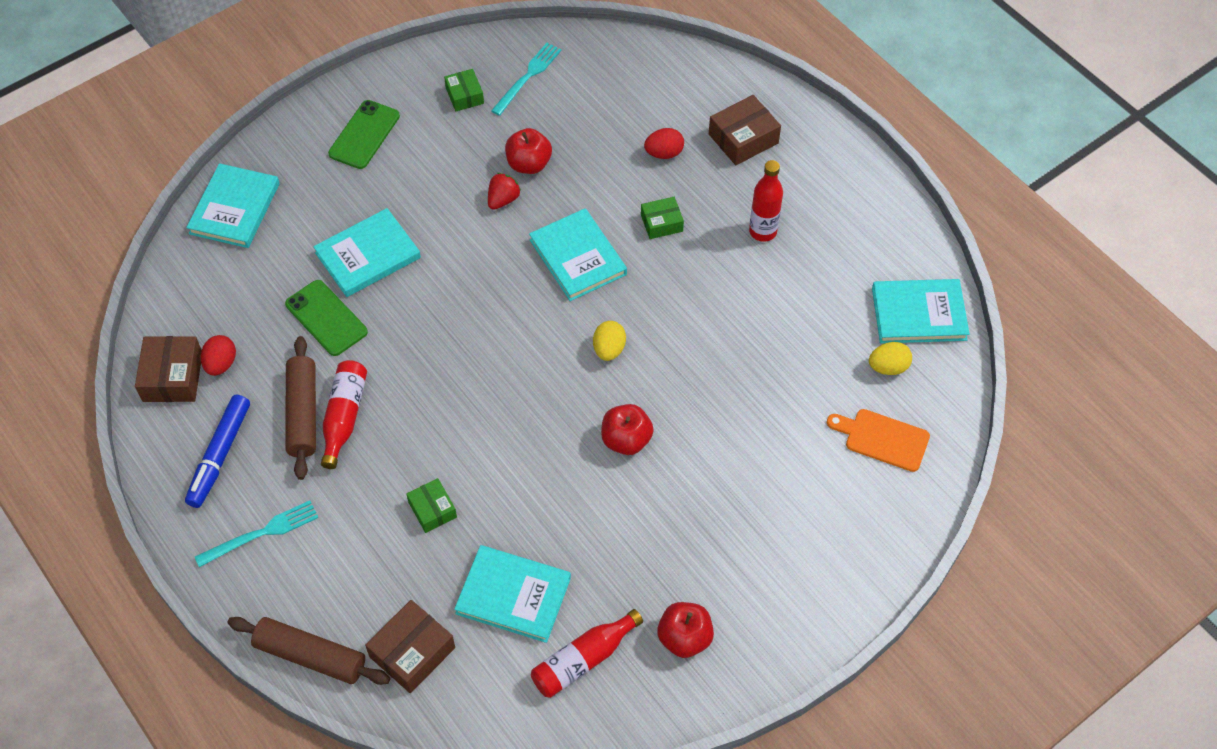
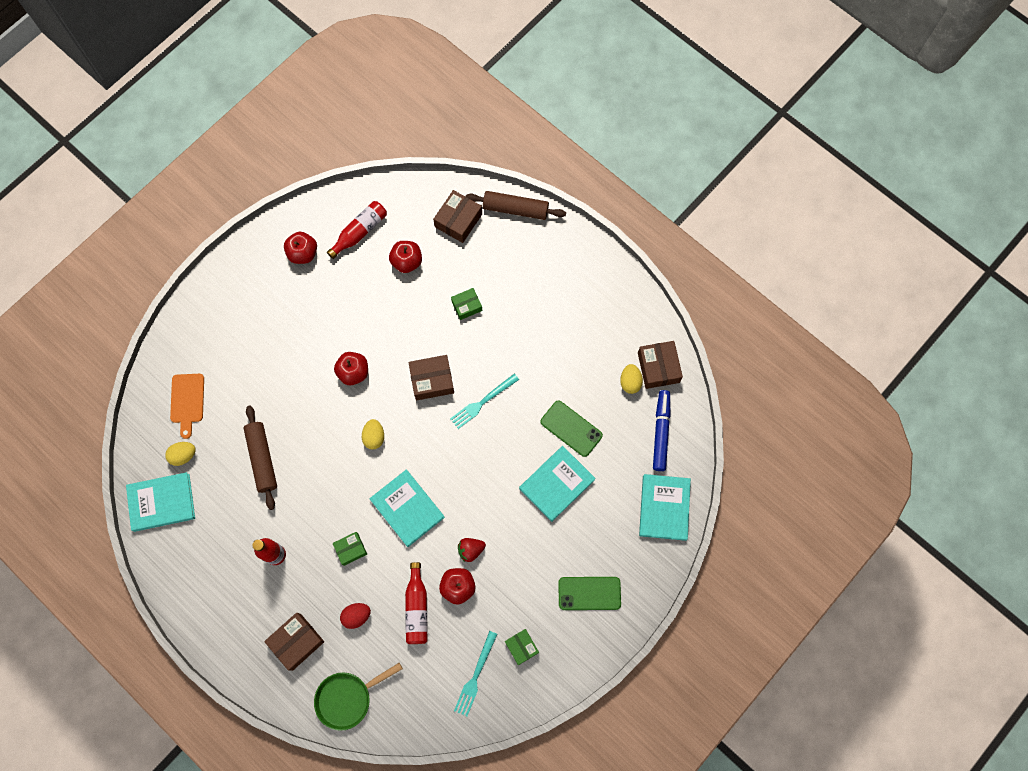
camera: 170 degrees right, 15 degrees up
(219, 455) = (608, 319): blue marker -> blue marker (661, 432)
(221, 364) = (630, 382): red egg -> yellow egg
(261, 533) = (566, 274): turquoise fork -> turquoise fork (483, 402)
(303, 413) = (565, 356): brown rolling pin -> brown rolling pin (262, 459)
(344, 417) = (538, 358): red bottle -> red bottle (417, 608)
(364, 135) = (589, 593): green phone -> green phone turned 75 degrees clockwise
(432, 510) = (467, 306): green box -> green box turned 75 degrees counterclockwise
(503, 200) = (470, 550): red strawberry -> red strawberry turned 45 degrees clockwise
(510, 411) = (432, 380): none -> brown box
(513, 595) = (407, 262): turquoise book -> red apple
(686, 78) = (348, 698): none -> green pan
(882, 439) = (187, 401): orange cutting board -> orange cutting board turned 75 degrees clockwise

